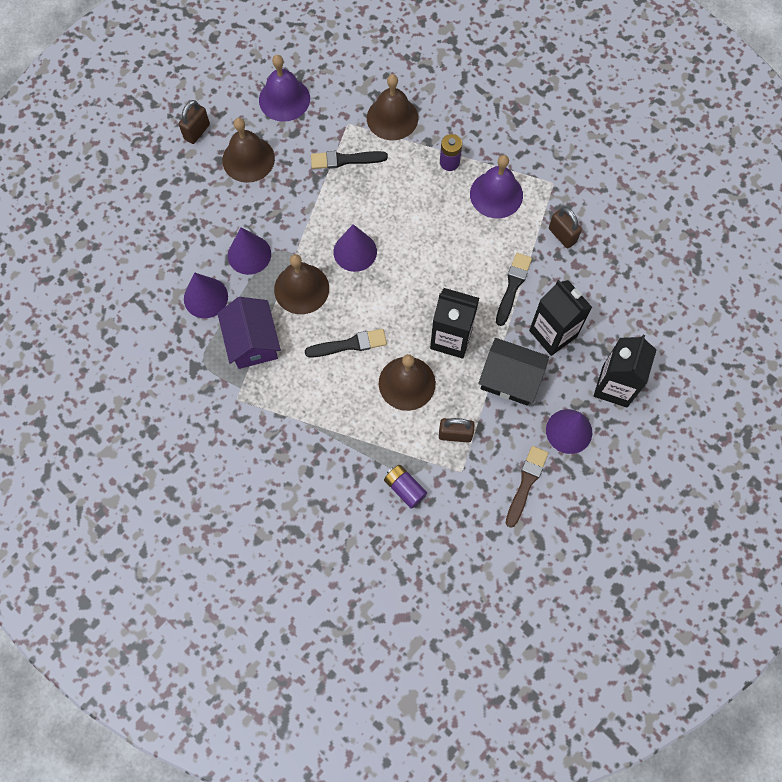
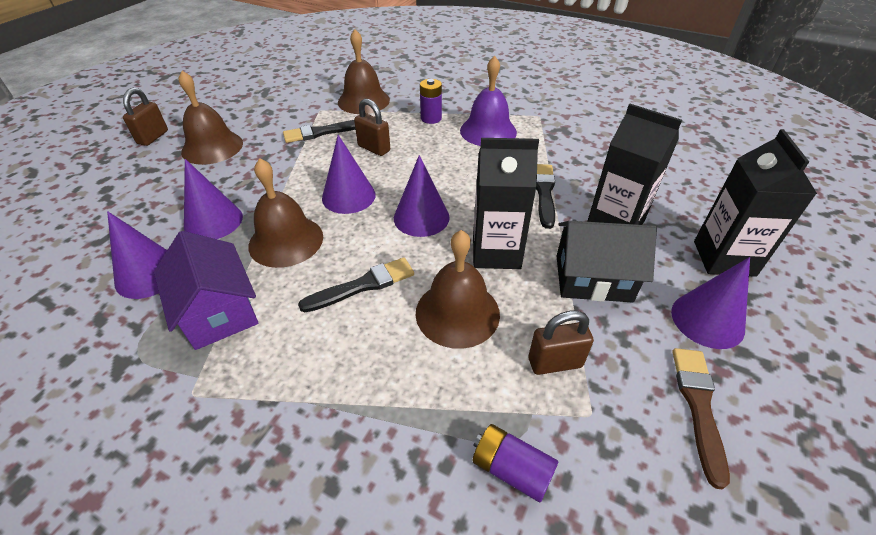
camera: 15 degrees left, 25 degrees down
(284, 99) = (251, 105): purple bell -> none
(406, 289) = (421, 217): none -> purple cone
(562, 235) = (571, 147): brown padlock -> brown padlock (374, 148)

